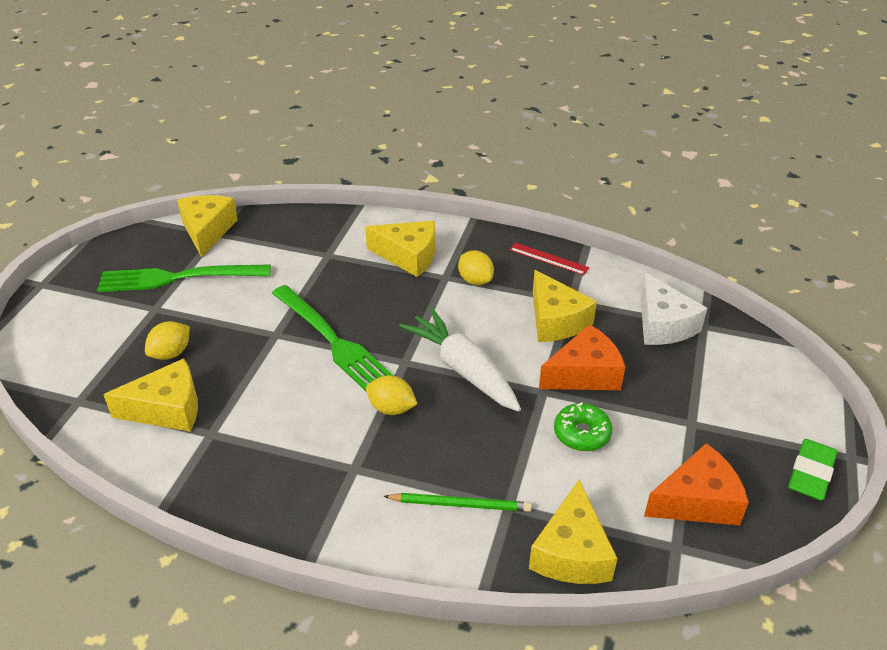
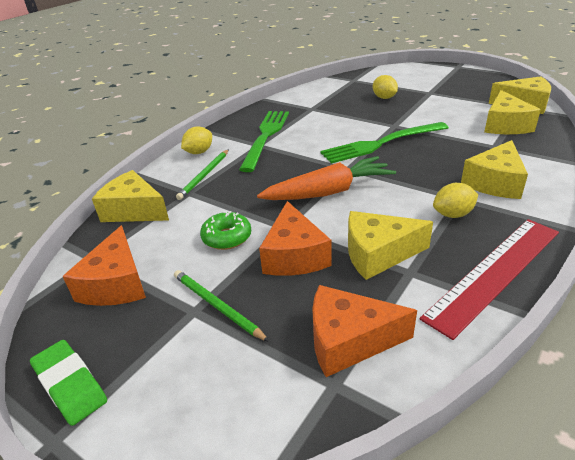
camera: 110 degrees right, 5 degrees down
(167, 409) = (336, 98): yellow cheese -> yellow cheese (505, 125)
(177, 278) = (462, 97): green fork -> green fork (266, 136)
(391, 408) = (301, 160): yellow lemon -> yellow lemon (199, 152)
(463, 369) = (328, 192): white carrot -> orange carrot
(548, 259) = (495, 272): red ruler -> red ruler, size x2.01
(663, 324) = (348, 341): white cheese -> orange cheese
(676, 409) = (217, 306): none -> green pencil

